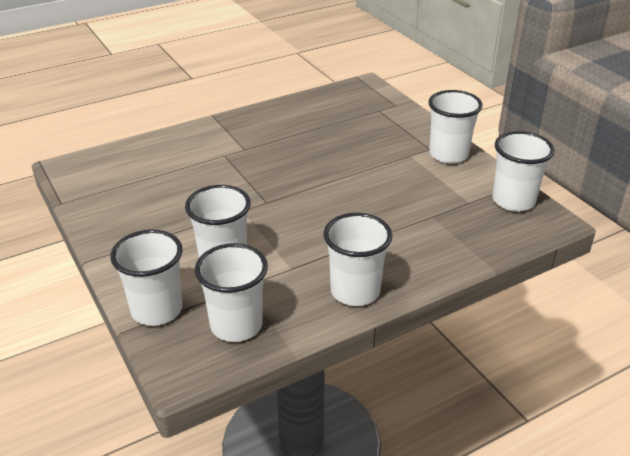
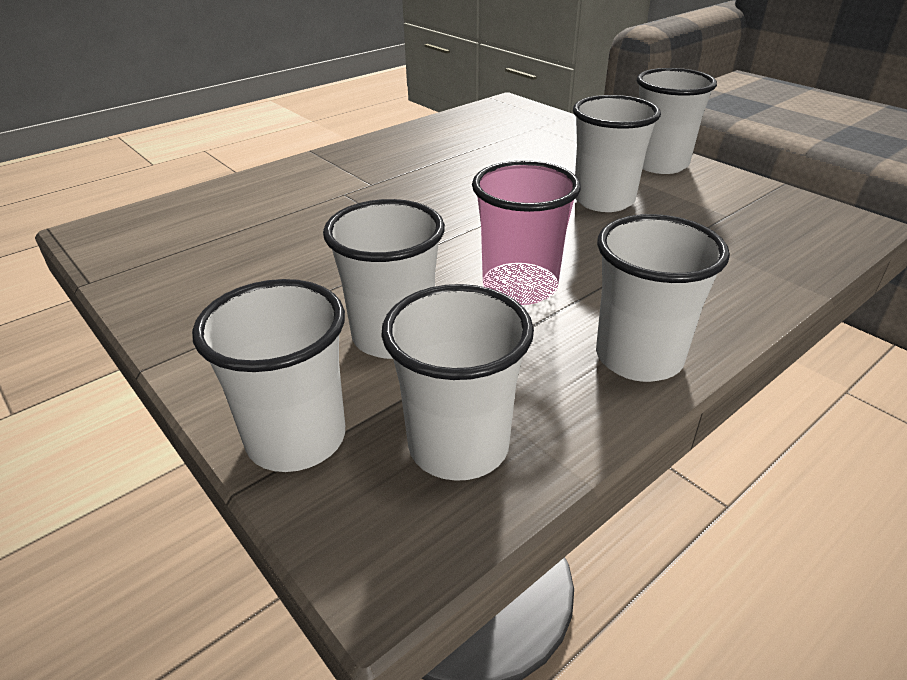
camera: 10 degrees left, 0 degrees up
(308, 238) = (520, 287): none -> pink cup
(513, 201) = (786, 207): white cup -> white cup (603, 200)

